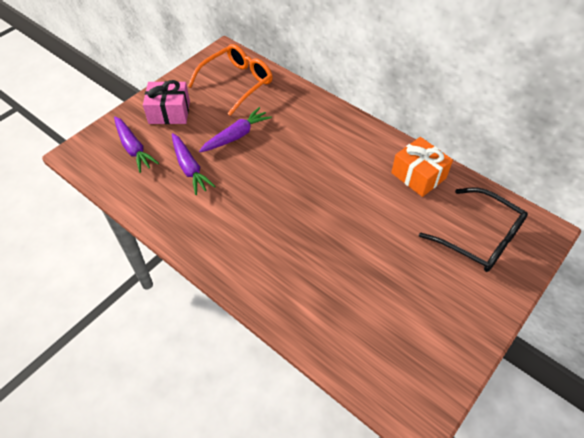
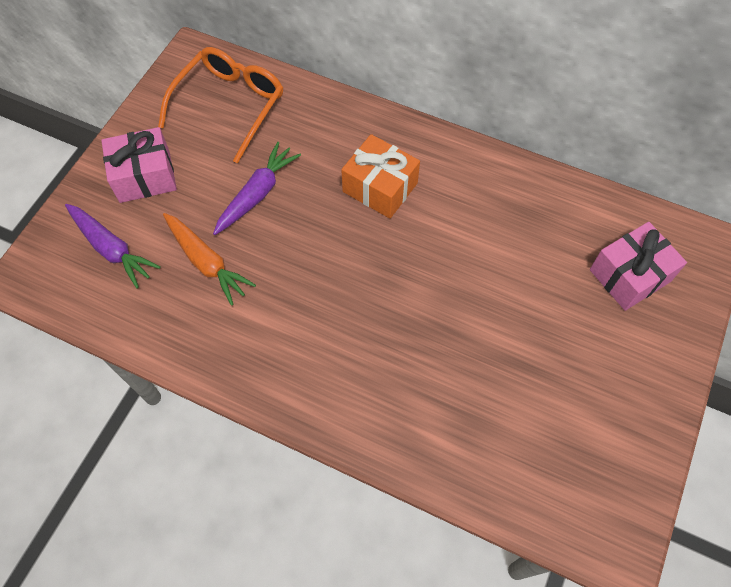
camera: 15 degrees left, 10 degrees up
(190, 168) = (206, 262): purple carrot -> orange carrot
(418, 175) = (527, 200): orange gift -> orange gift (380, 187)
(479, 238) = (629, 275): black glasses -> pink gift

